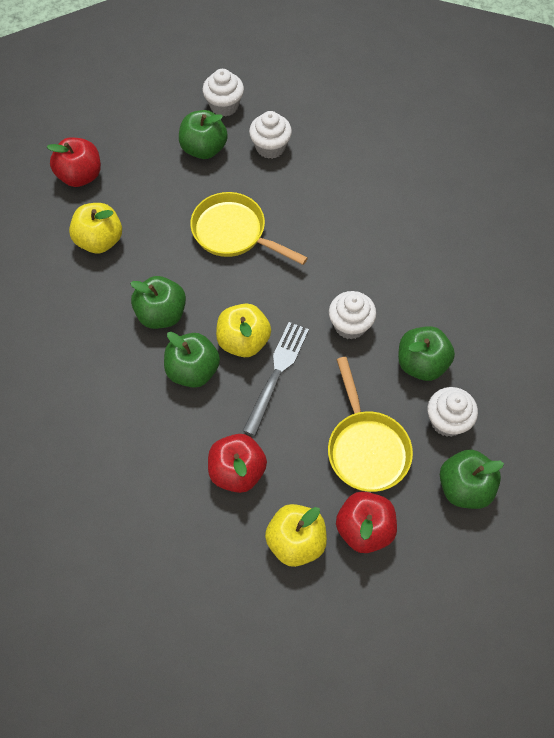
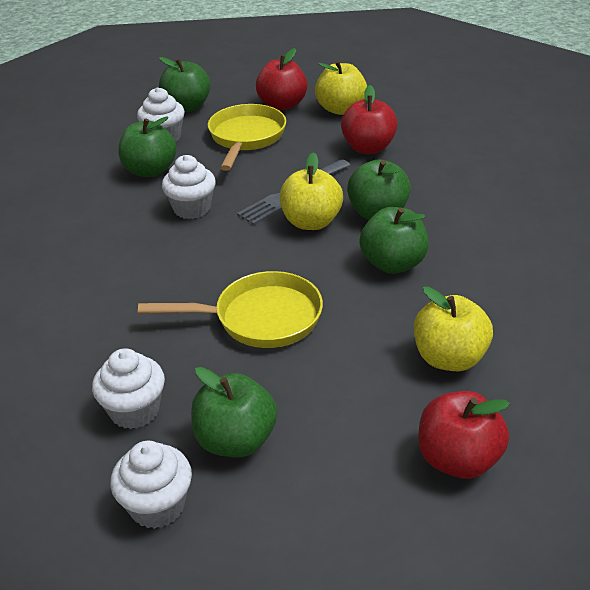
camera: 155 degrees left, 25 degrees down
(234, 233) = (260, 318): yellow pan -> yellow pan turned 60 degrees counterclockwise

